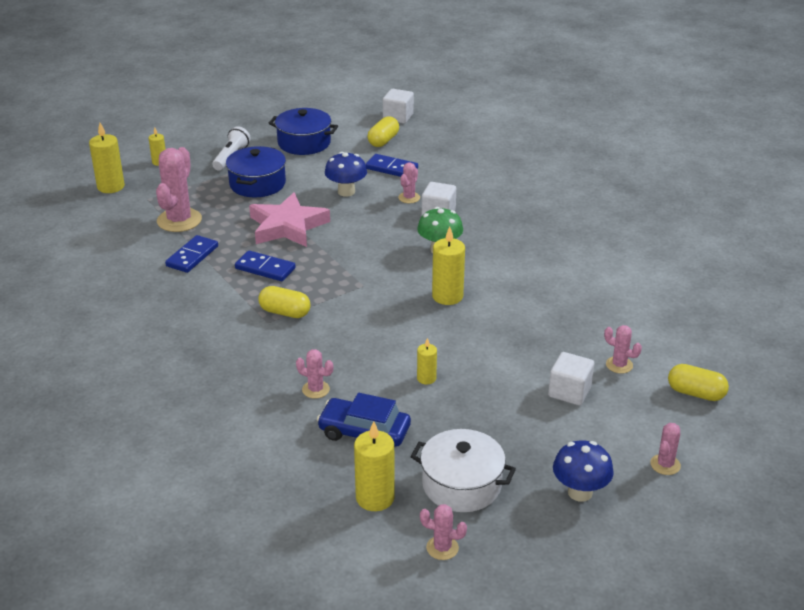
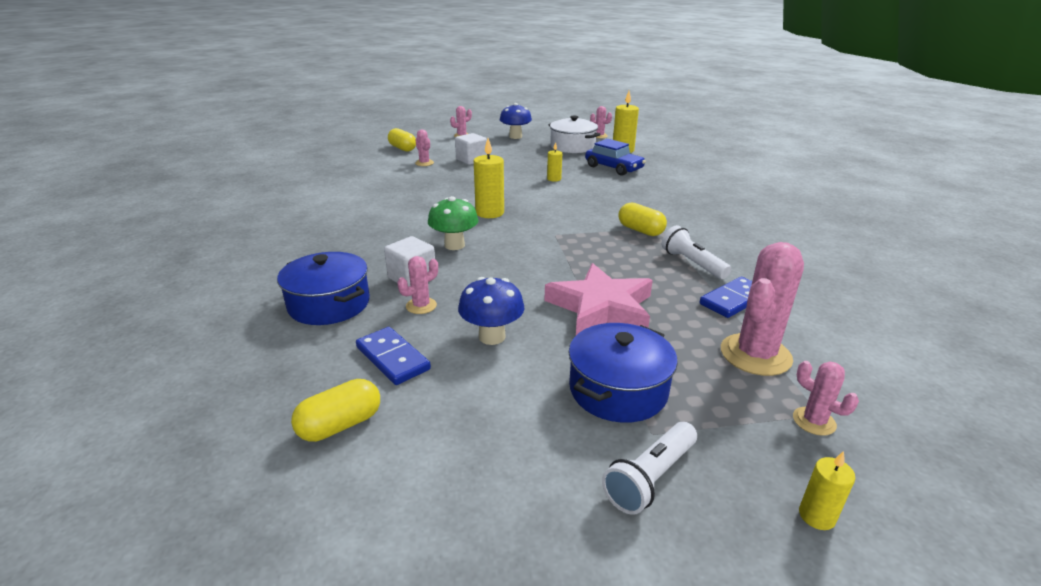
camera: 155 degrees left, 5 degrees down
(111, 187) = (909, 467): yellow candle -> none
(228, 283) = (692, 263): none -> white flashlight
(265, 268) = (647, 268): blue domino -> none
(304, 143) = (484, 472): blue pot -> blue pot (329, 304)
(316, 389) = (636, 187): pink cactus -> pink cactus (814, 421)
(398, 117) = (236, 490): white cube -> none

